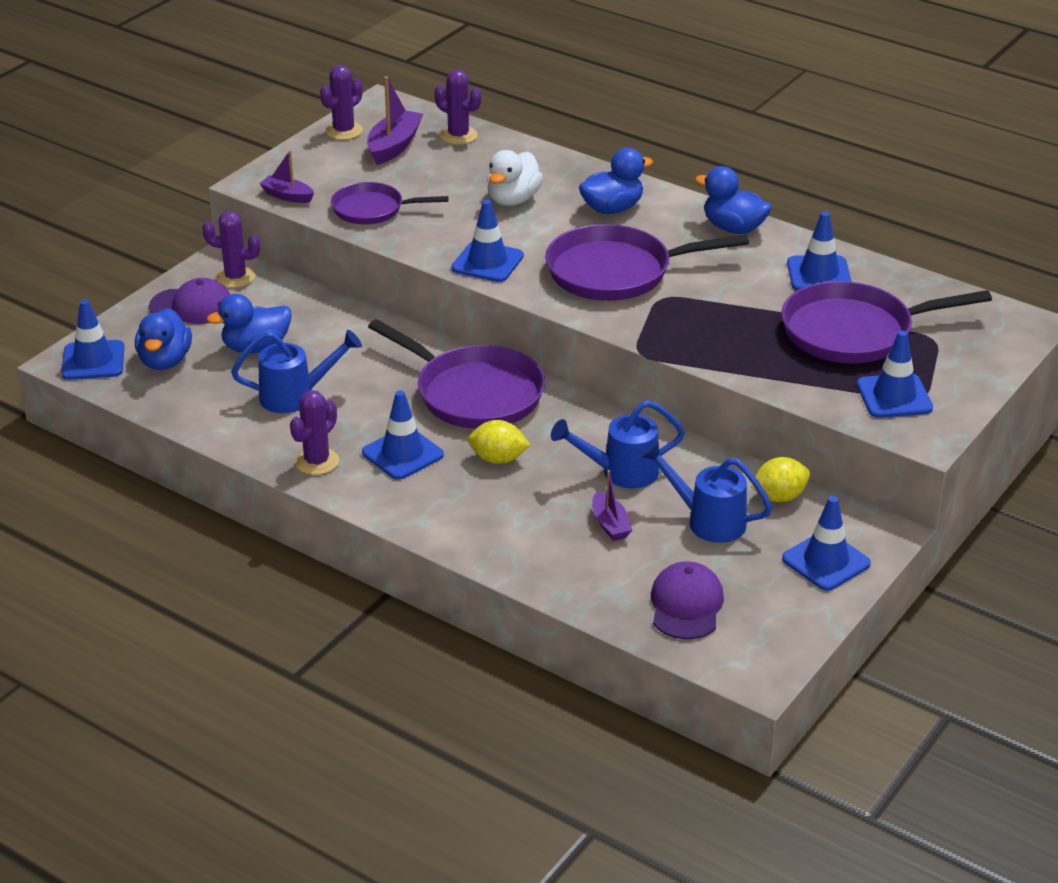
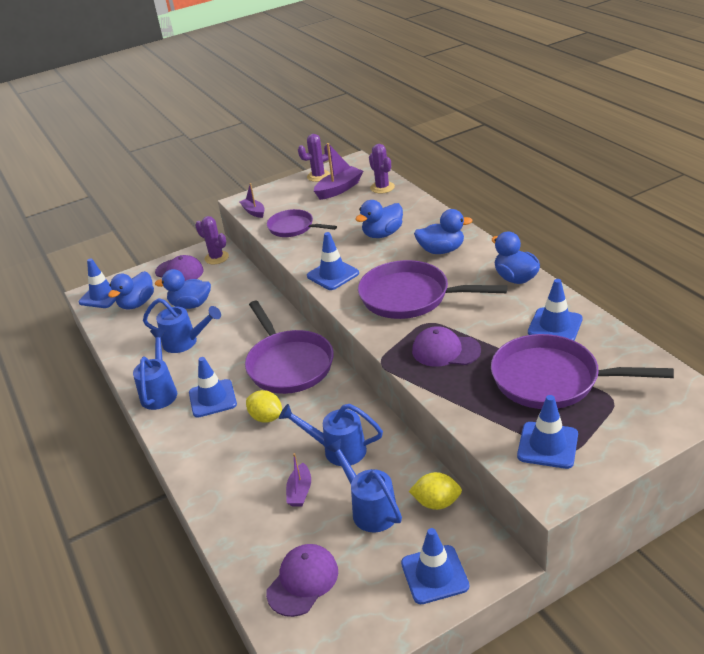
camera: 30 degrees right, 0 degrees up
(317, 462) = (160, 391): purple cactus -> blue watering can
(513, 199) = (382, 234): white duck -> blue duck
(710, 325) = (445, 350): none -> purple cap

